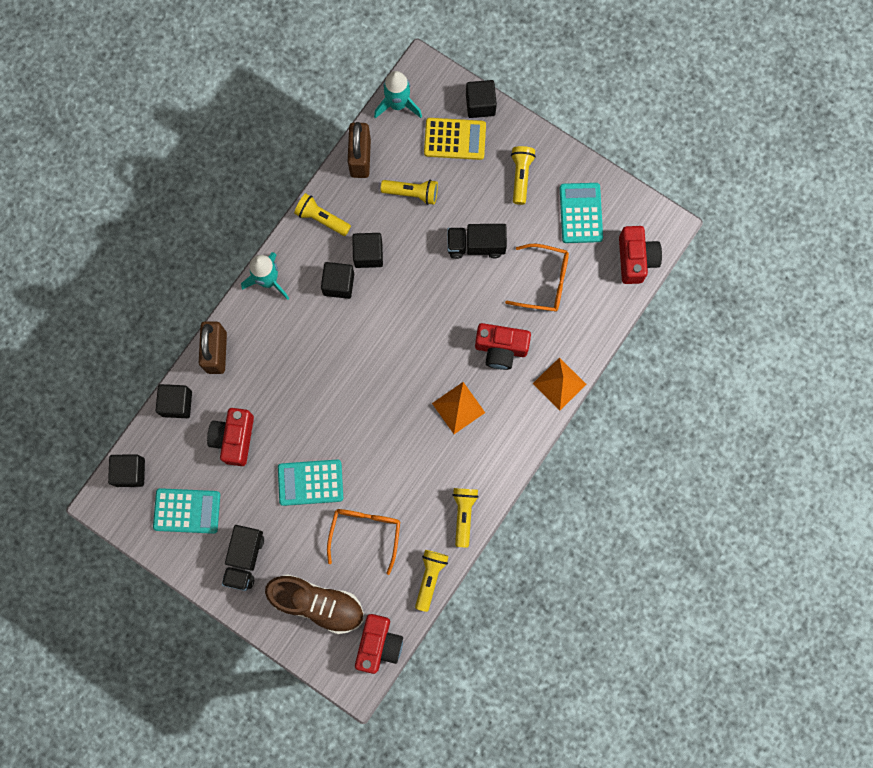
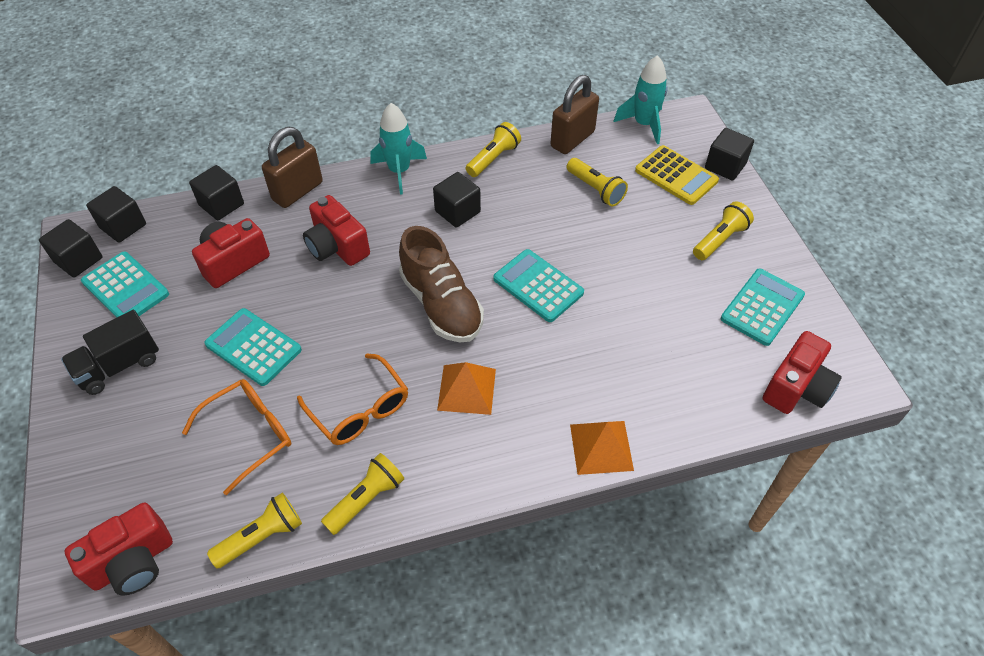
camera: 40 degrees right, 25 degrees down
(318, 603) = (128, 464): brown shoe -> brown shoe (441, 304)
(321, 218) = (493, 158): yellow flashlight -> yellow flashlight turned 60 degrees clockwise
(368, 254) = (508, 207): black cube -> black cube (78, 260)
(439, 302) = (538, 286): none -> turquoise calculator
(476, 245) = (621, 264): black truck -> none
(501, 349) = (564, 367): red camera -> red camera (337, 247)
(545, 282) = (669, 340): orange glasses -> orange glasses (360, 410)

